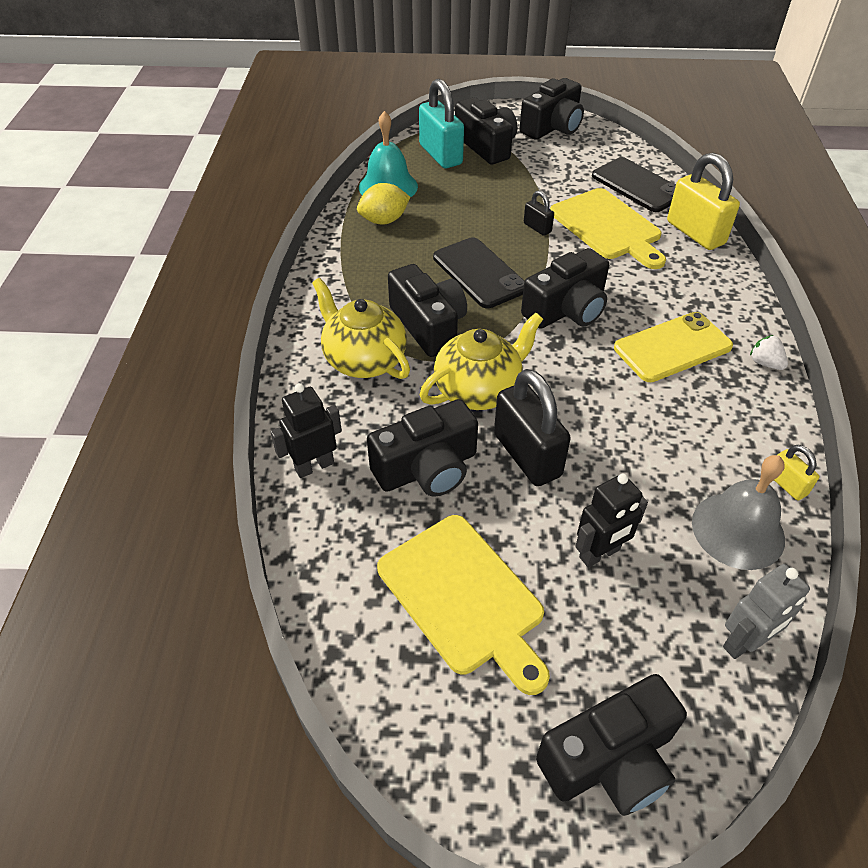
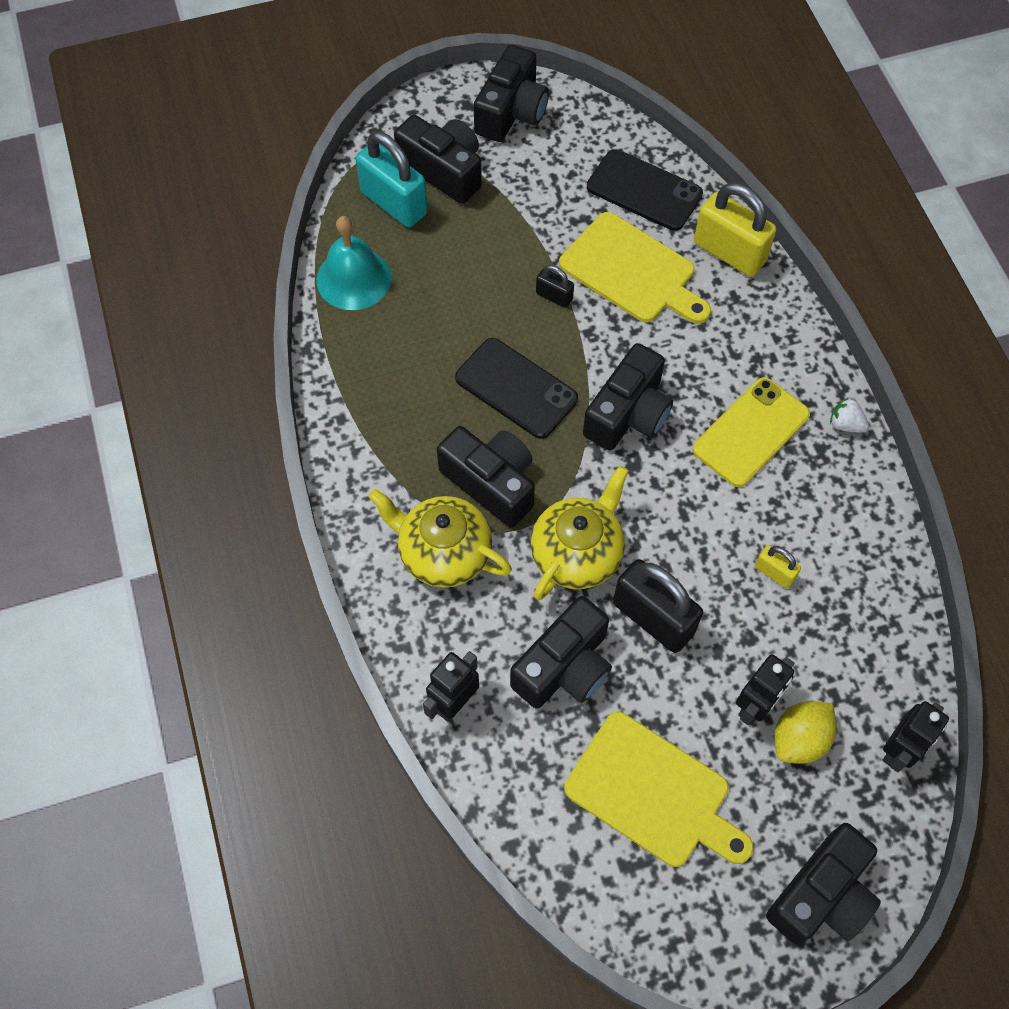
camera: 20 degrees left, 15 degrees up
(384, 220) = (374, 338): yellow lemon -> yellow lemon (799, 739)
(738, 530) = (867, 637): grey bell -> none
(744, 642) = (898, 750): grey robot -> black robot
(786, 484) = (897, 570): yellow padlock -> yellow padlock (774, 572)

